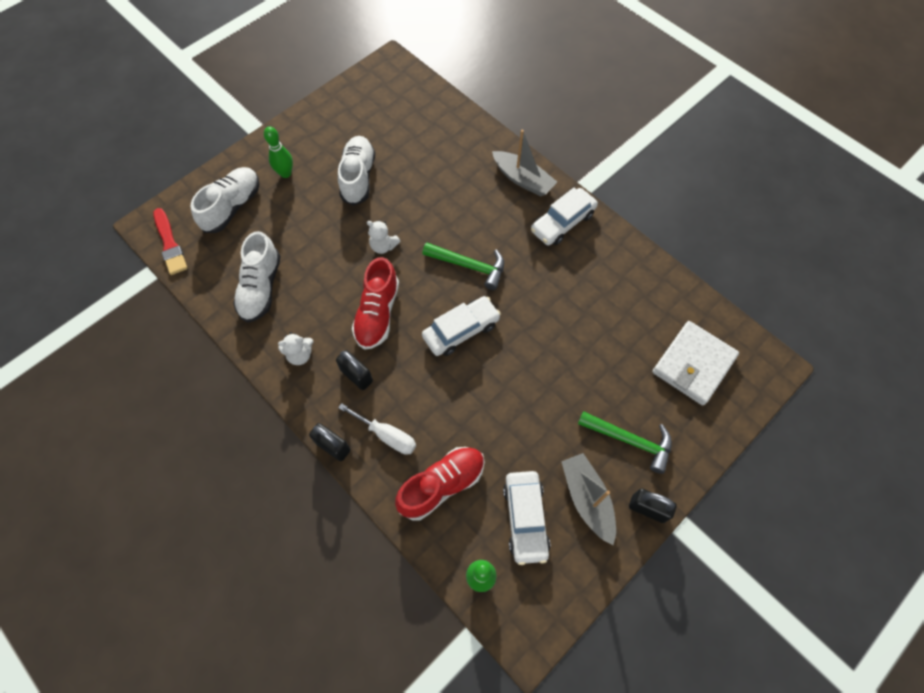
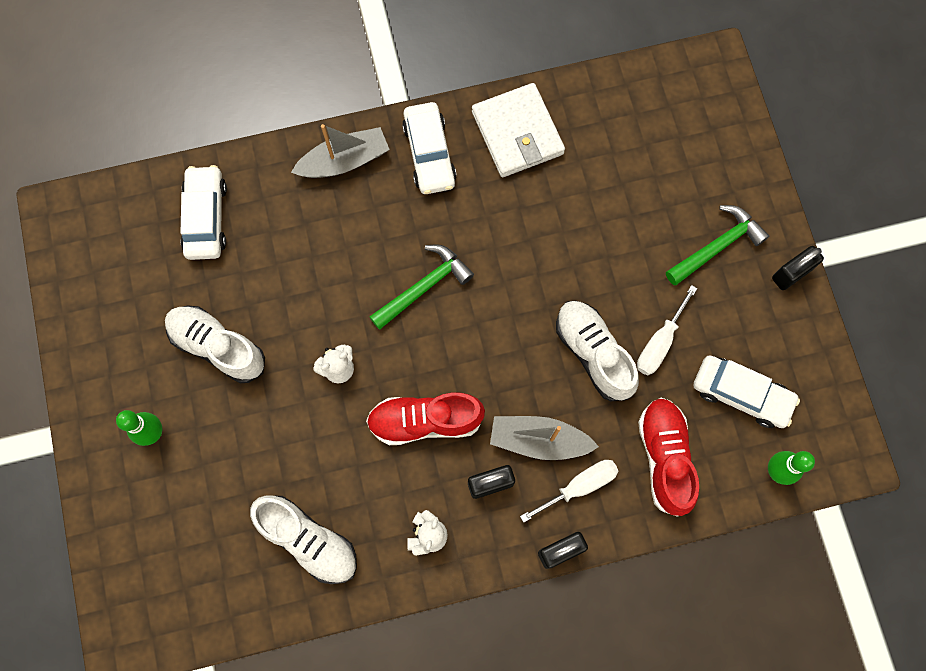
camera: 60 degrees left, 10 degrees up
(170, 244) = (172, 628): red brush -> none
(232, 207) = (163, 524): white shoe -> white shoe (593, 353)
(377, 313) = (425, 421): red shoe -> red shoe turned 135 degrees clockwise
(461, 330) = (500, 341): white car -> white car (206, 218)
(527, 437) = (659, 343): none -> white screwdriver
(587, 499) = (753, 323): grey boat -> grey boat (538, 440)
(693, 364) = (672, 134): white wallet -> white wallet (517, 133)

